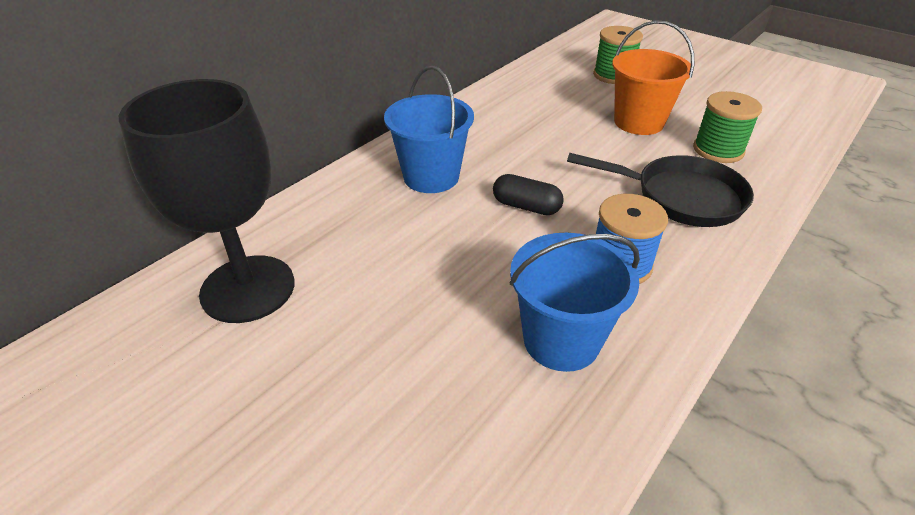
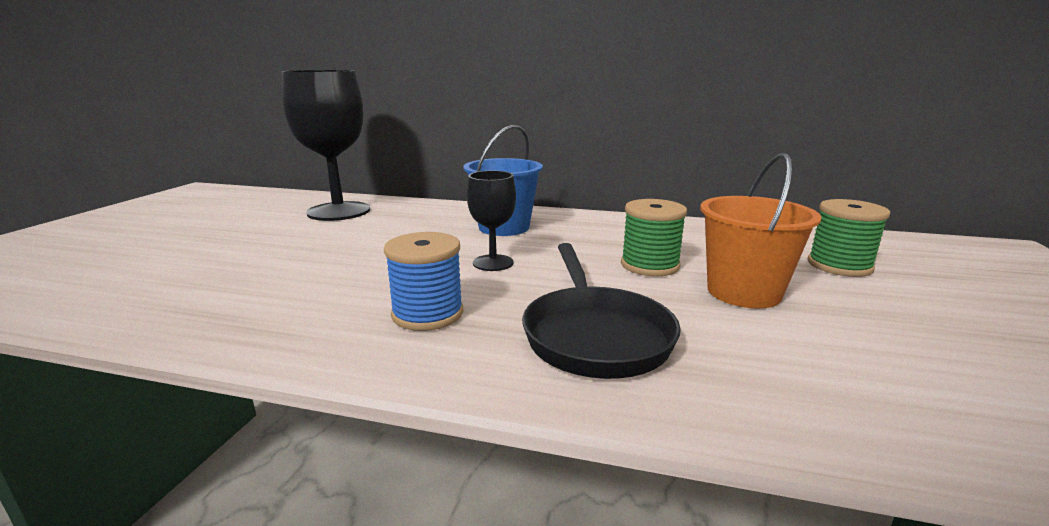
camera: 65 degrees right, 20 degrees down
(526, 206) = (493, 263): black capsule -> black goblet
(561, 340) = (303, 301): blue bucket -> none
(718, 150) = (762, 352): green spool -> green spool (650, 265)

